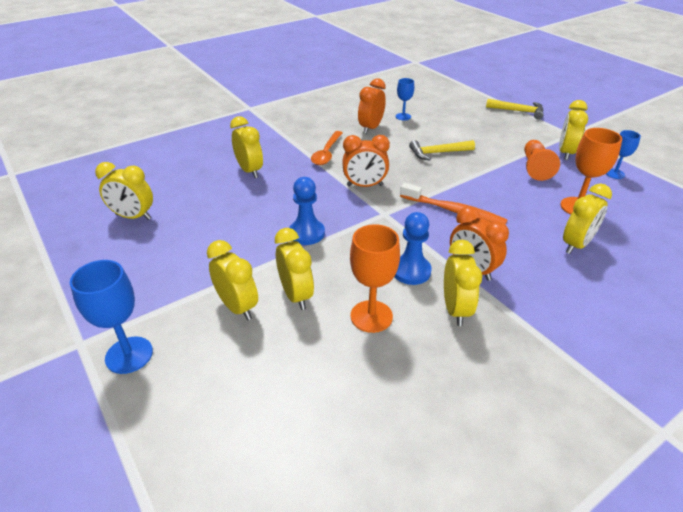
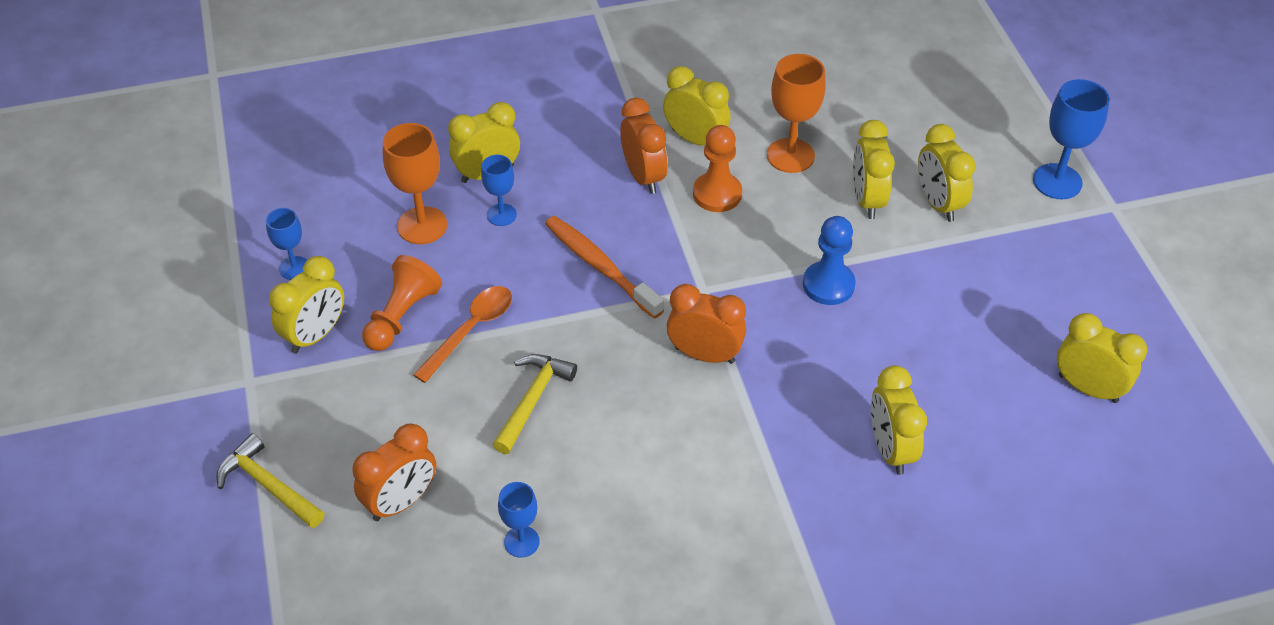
camera: 160 degrees left, 10 degrees up
(327, 153) = (735, 460): orange spoon -> orange spoon (471, 330)
(371, 128) = (613, 518): orange clock -> orange clock (401, 502)
(411, 271) = (717, 194): blue pawn -> orange pawn
(438, 153) = (533, 400): yellow hammer -> yellow hammer turned 75 degrees counterclockwise
(455, 309) = (695, 139): yellow clock -> yellow clock turned 105 degrees clockwise
(539, 223) = (501, 215): none -> blue goblet

